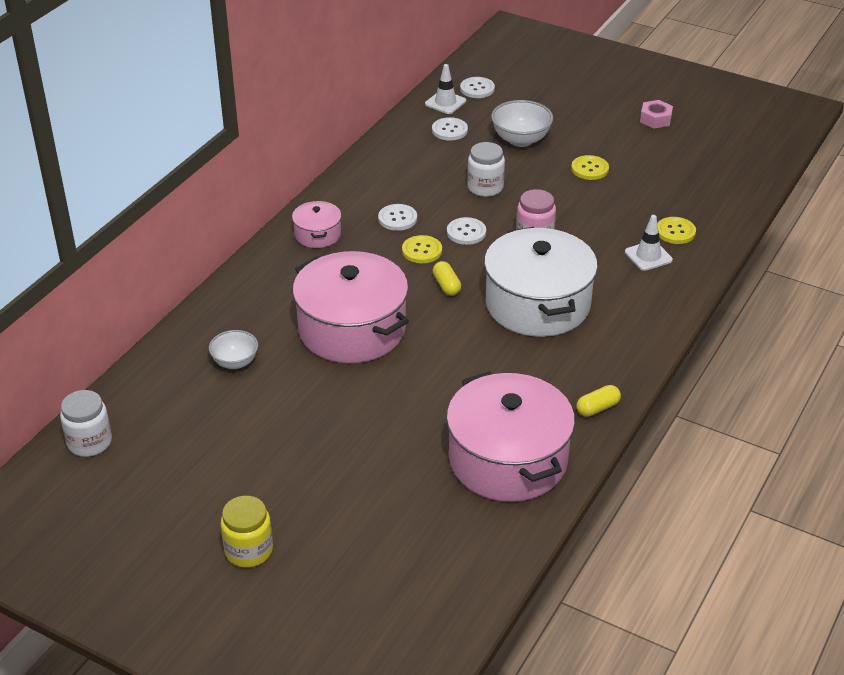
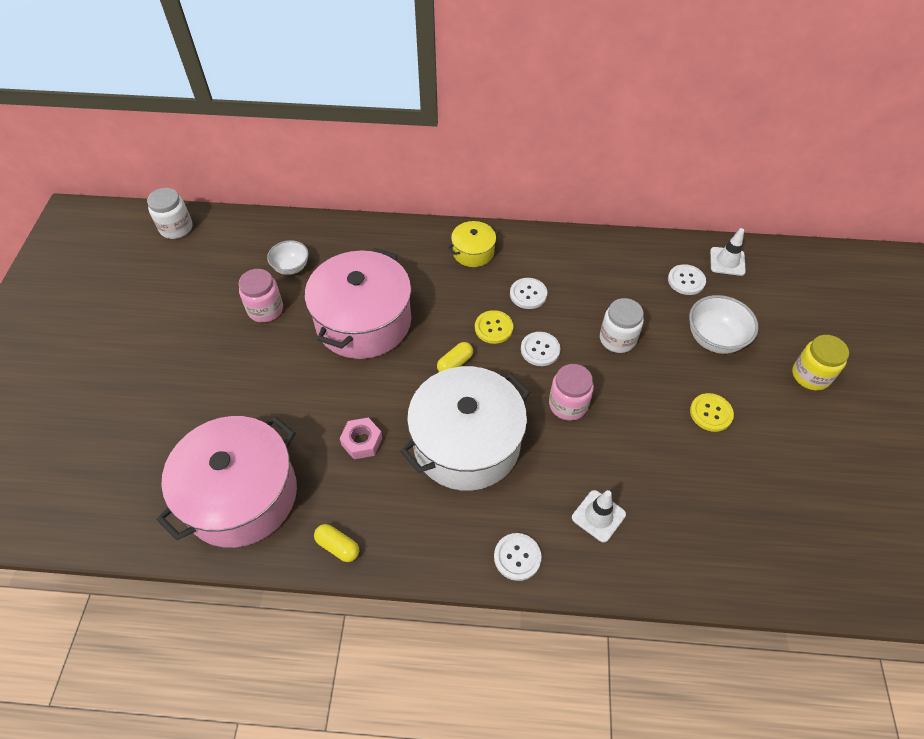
camera: 65 degrees right, 15 degrees up
(249, 550) = (90, 359): yellow jar -> yellow jar (810, 375)
(282, 394) = (265, 309): none -> pink jar
(317, 234) = (473, 252): pink pot -> yellow pot
(477, 89) = (770, 276): white button -> white button (517, 557)
(655, 119) = (850, 444): pink nut -> pink nut (362, 441)
(675, 232) = (657, 529): yellow button -> none

